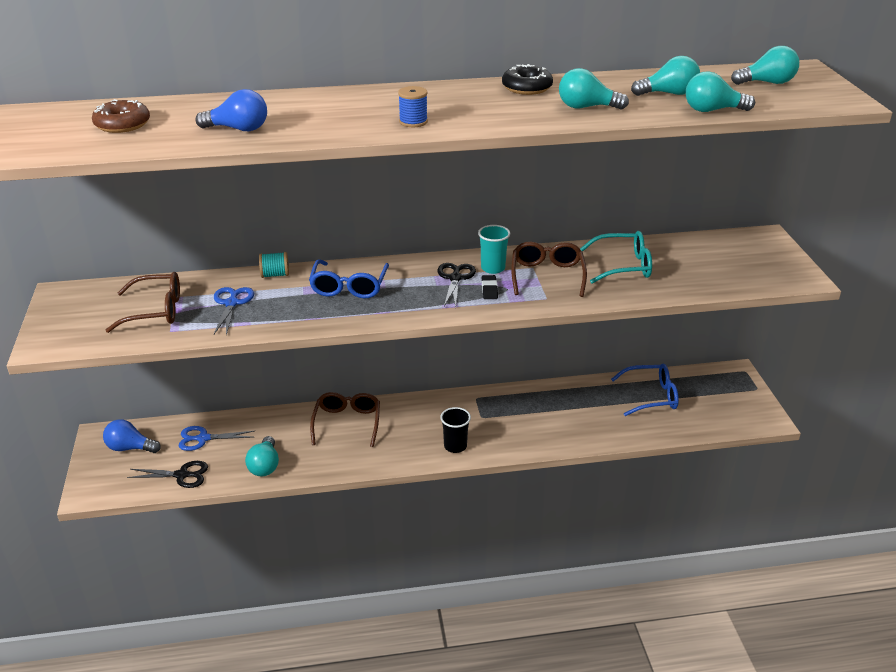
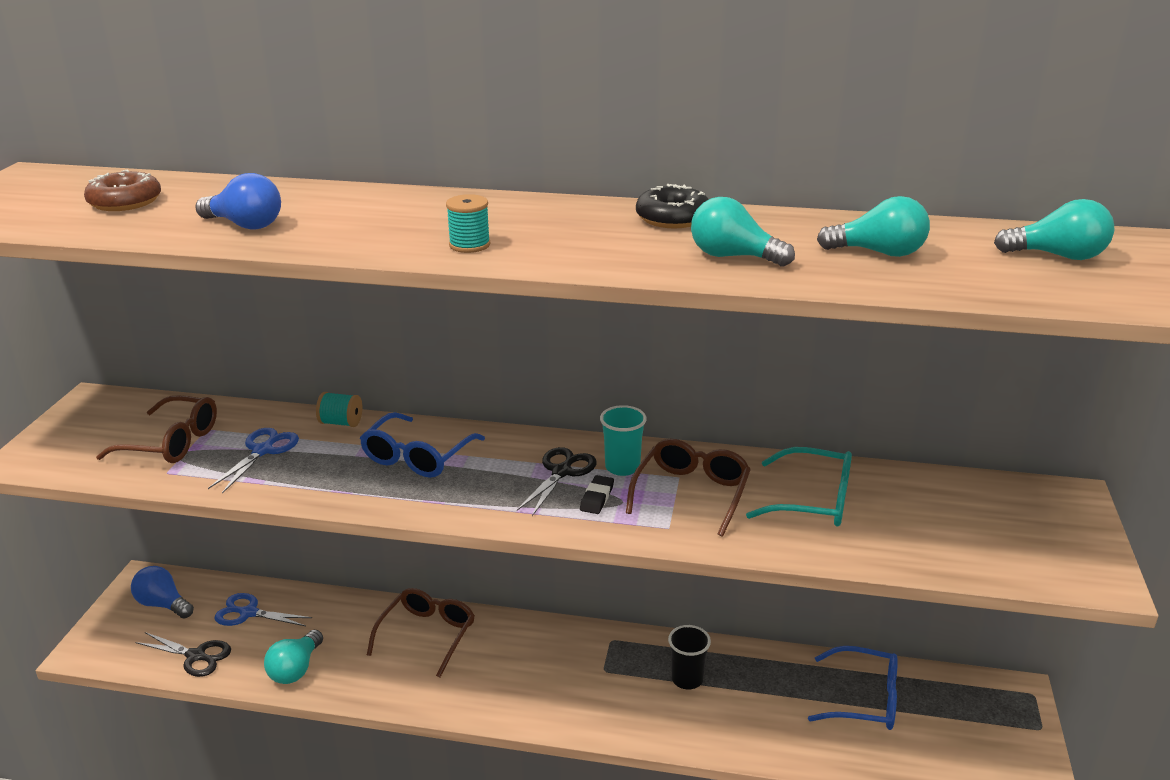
camera: 20 degrees right, 5 degrees down
(413, 122) = (469, 245): blue spool -> turquoise spool
(455, 446) = (546, 705): black cup -> black cup (687, 679)
(712, 110) = (929, 287): turquoise light bulb -> none

